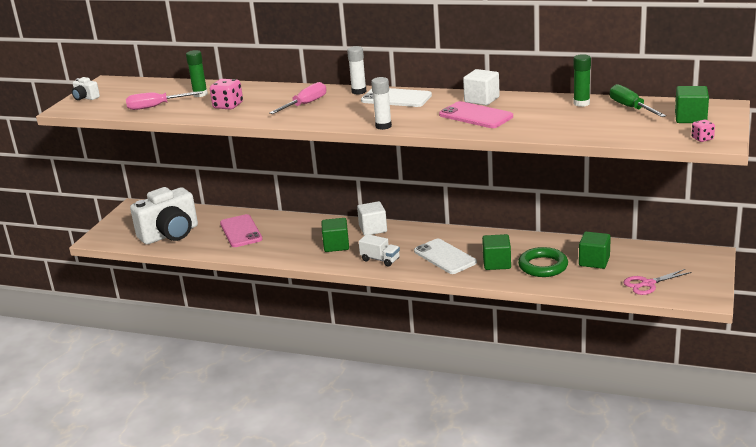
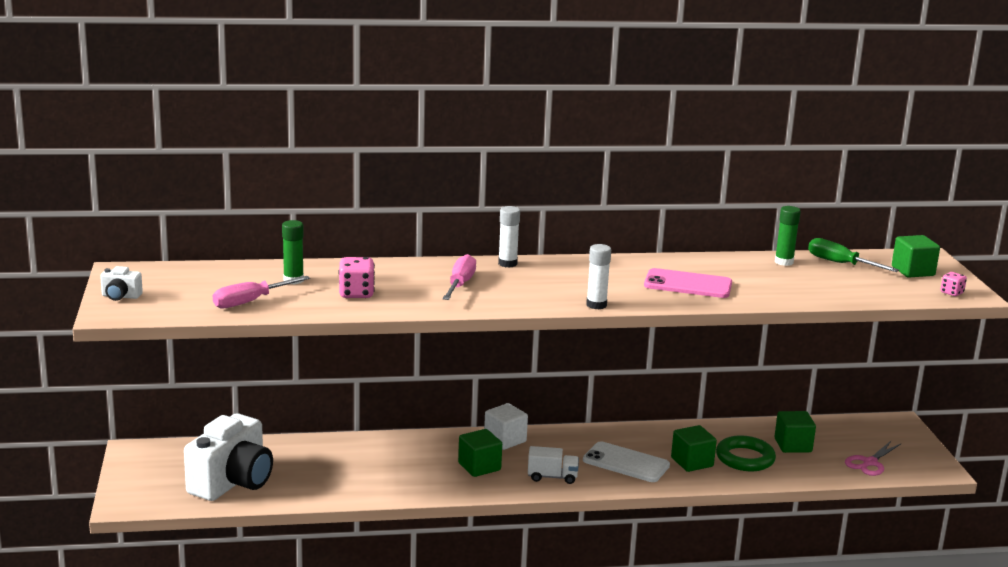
camera: 30 degrees left, 5 degrees down
(241, 231) = (331, 465): pink phone -> none
(396, 98) = (566, 269): white phone -> none
(481, 100) = (669, 264): white cube -> none

